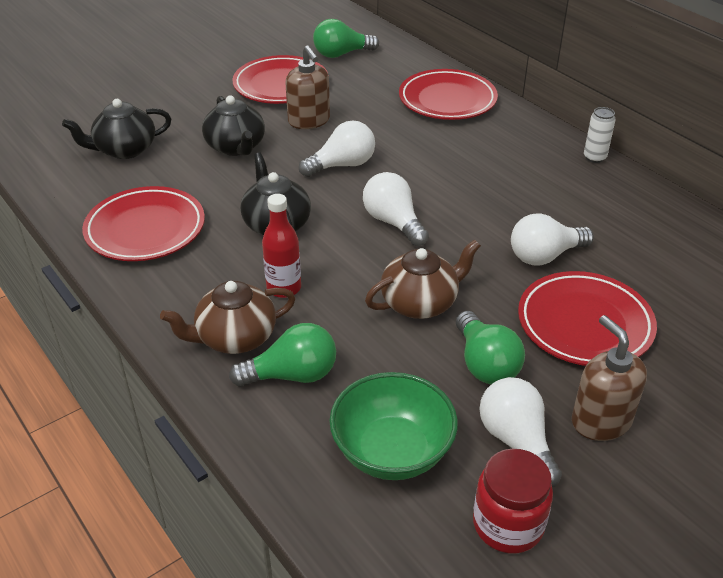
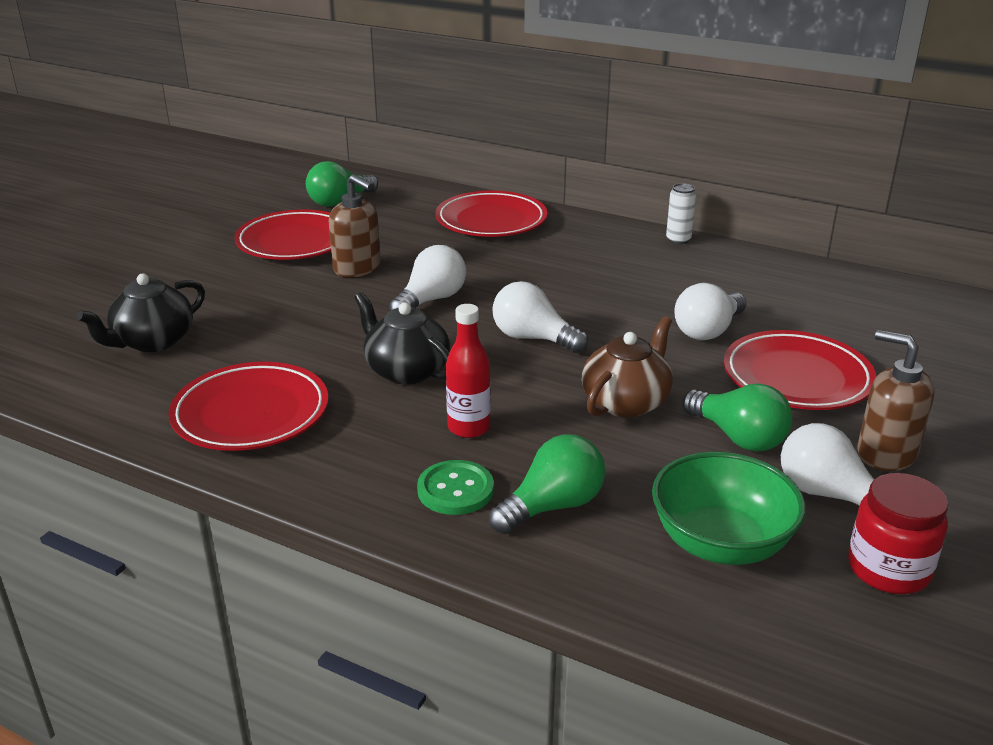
camera: 25 degrees left, 10 degrees down
(235, 337) = (455, 490): brown teapot -> green button
(236, 147) = (292, 309): black teapot -> none

